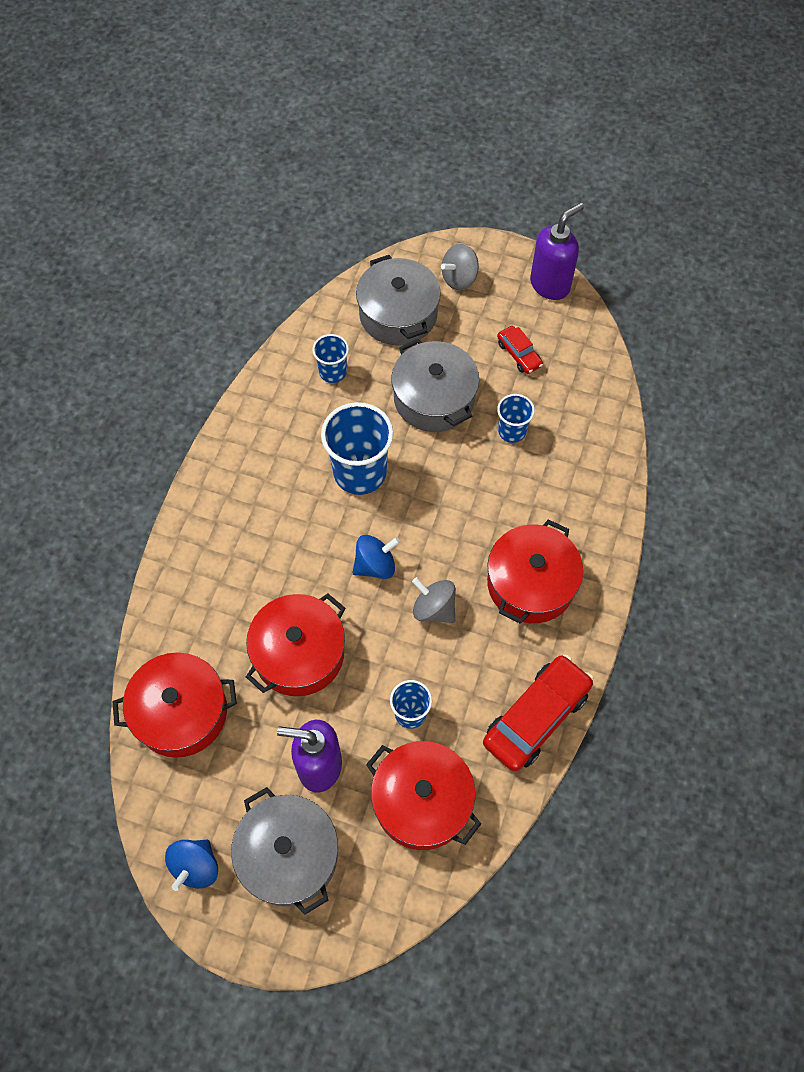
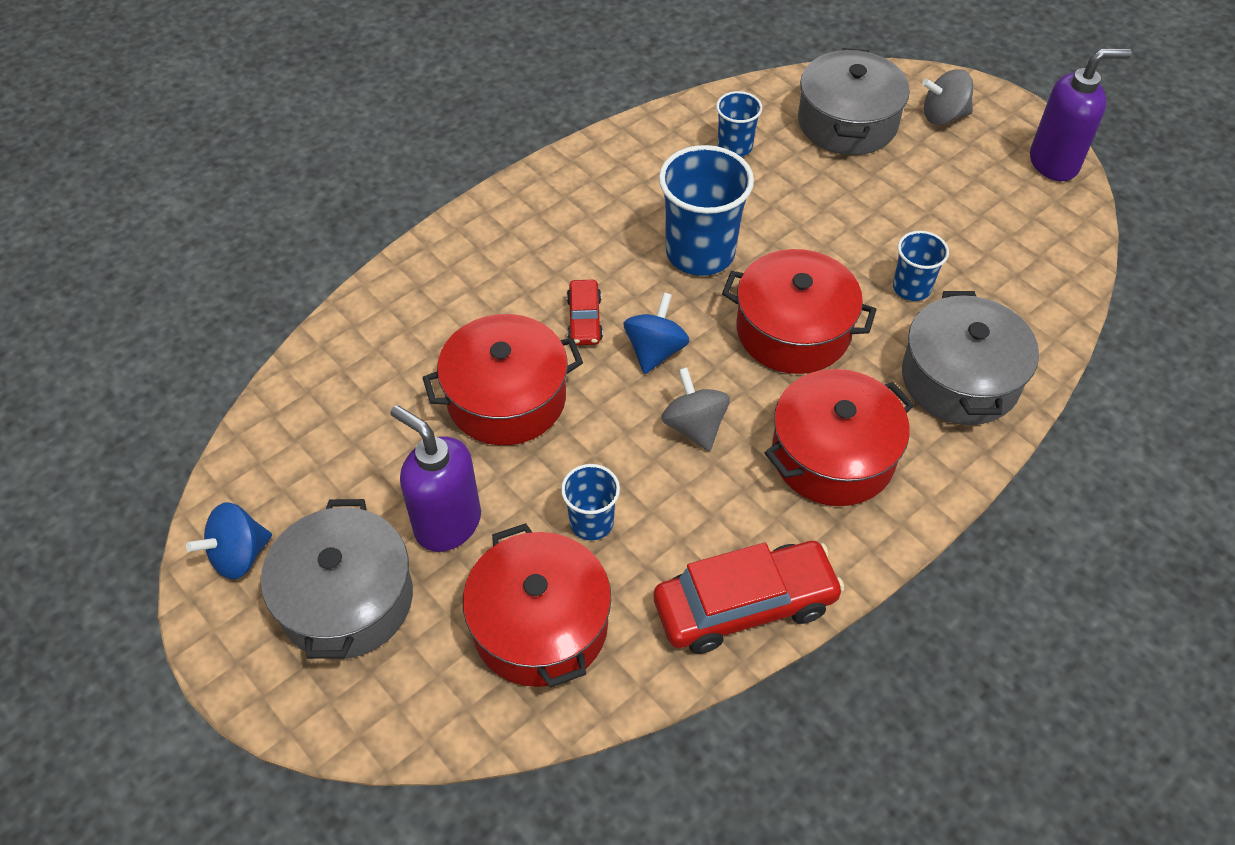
camera: 30 degrees right, 10 degrees down
(181, 712) = (338, 394): red pot -> red pot (793, 330)
(375, 565) = (655, 351): blue spinning top -> blue spinning top turned 75 degrees counterclockwise
(434, 398) = (836, 217): grey pot -> grey pot (960, 379)
(519, 354) = (970, 215): red car -> red car (584, 319)

